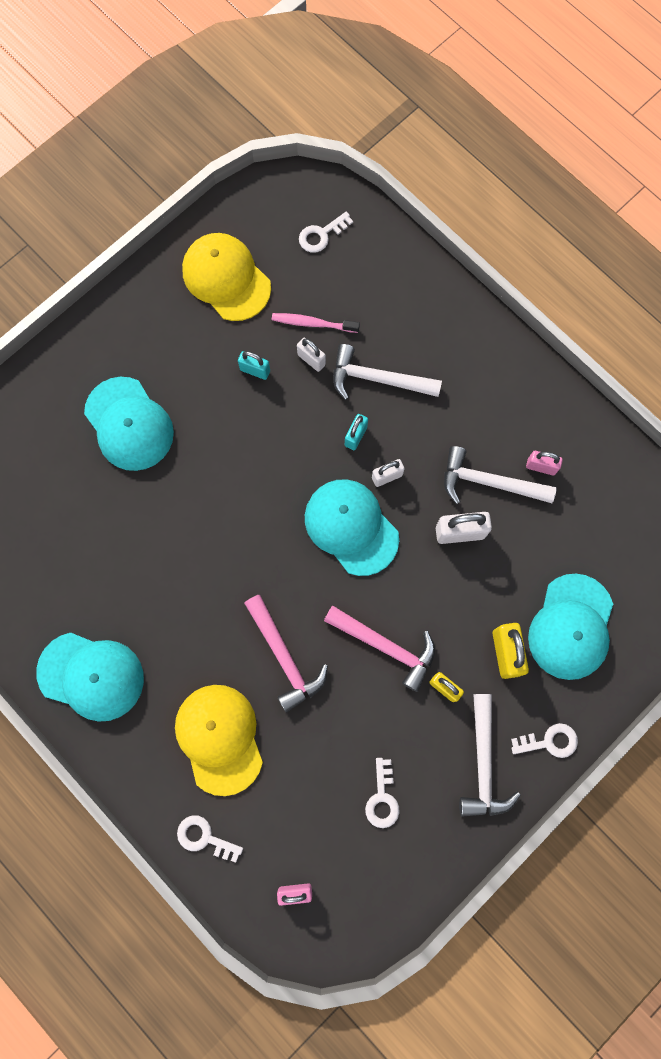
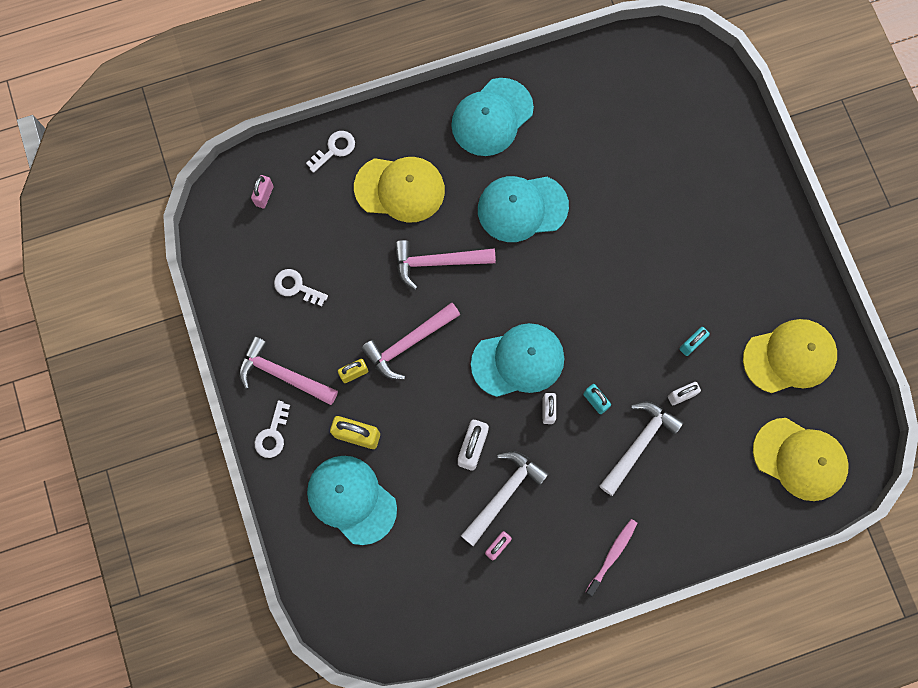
camera: 115 degrees right, 0 degrees up
(129, 424) = (686, 223): turquoise cap -> turquoise cap (522, 208)
(313, 323) = (715, 412): pink toothbrush -> pink toothbrush (612, 555)
(321, 235) = (800, 459): white key -> yellow cap
(483, 763) = (283, 375): white hammer -> pink hammer

